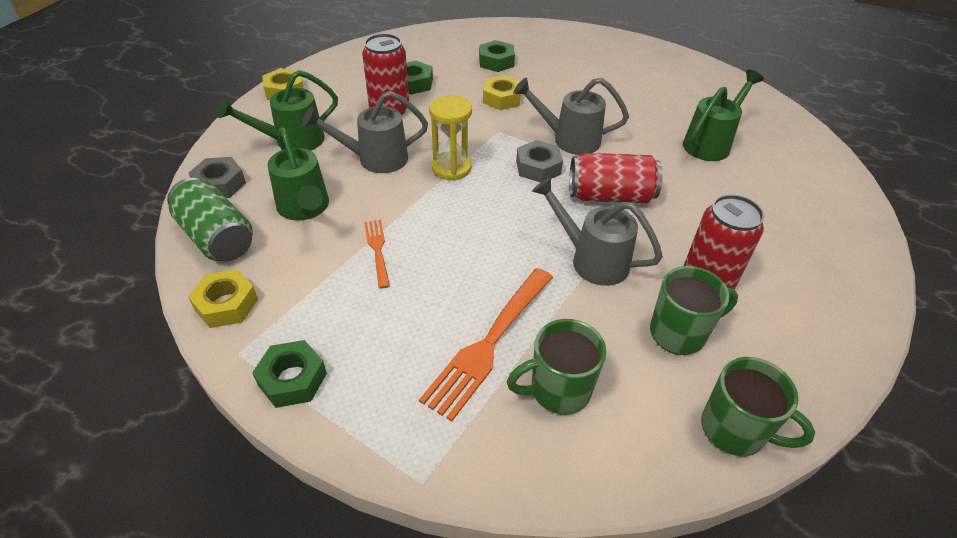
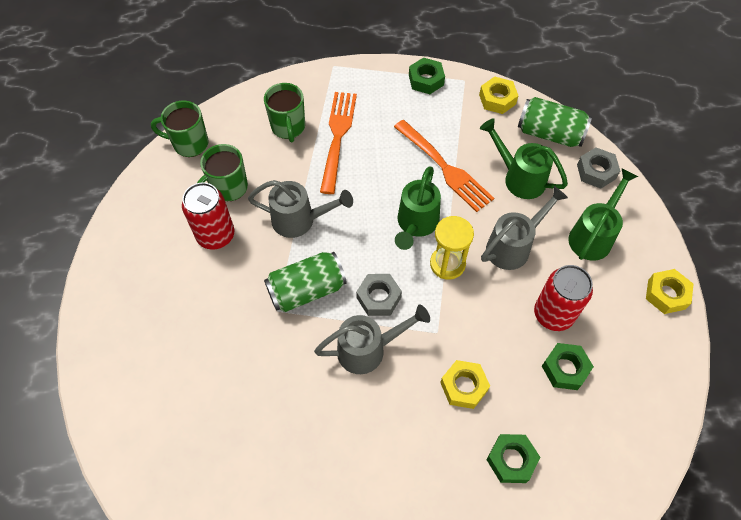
camera: 155 degrees right, 15 degrees up
(378, 250) = (444, 167): orange fork -> orange fork, size x1.88
(558, 390) = (288, 127): green mug -> green mug turned 120 degrees clockwise
(610, 196) = (307, 290): red can -> green can
(710, 143) = (232, 409): green watering can -> green watering can (416, 224)

